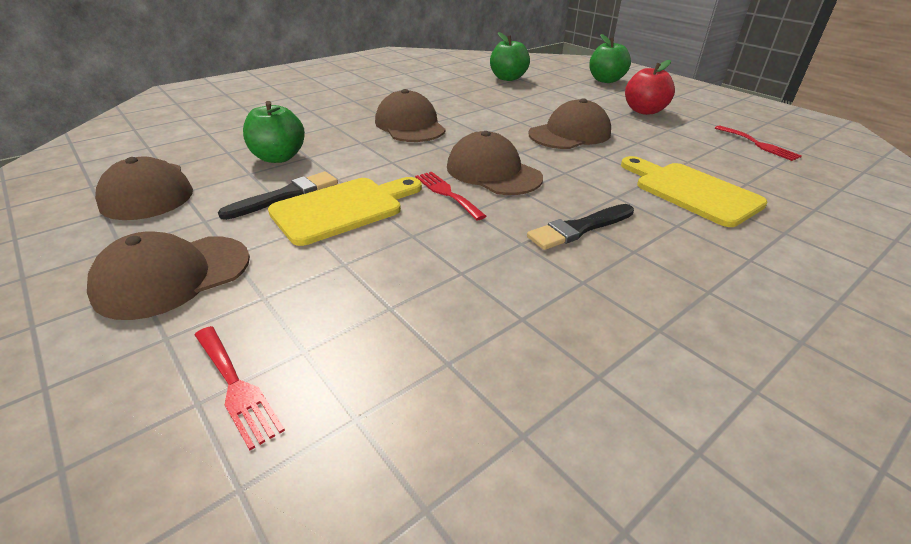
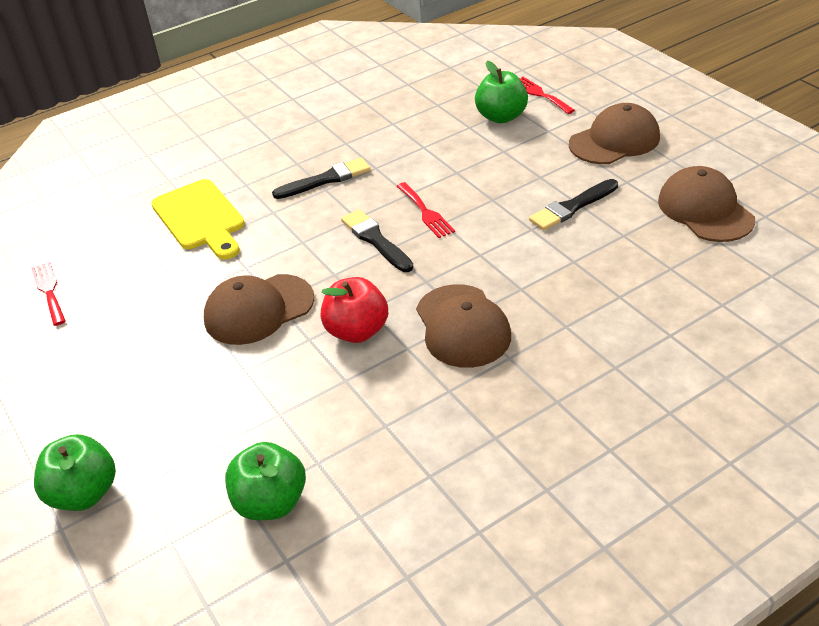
camera: 170 degrees left, 5 degrees up
(278, 157) = (606, 258): green apple -> green apple (501, 117)
(343, 208) = (516, 194): yellow cutting board -> none
(493, 172) = (375, 240): brown cap -> black brush
(644, 111) = (114, 371): red apple -> red apple (357, 331)

